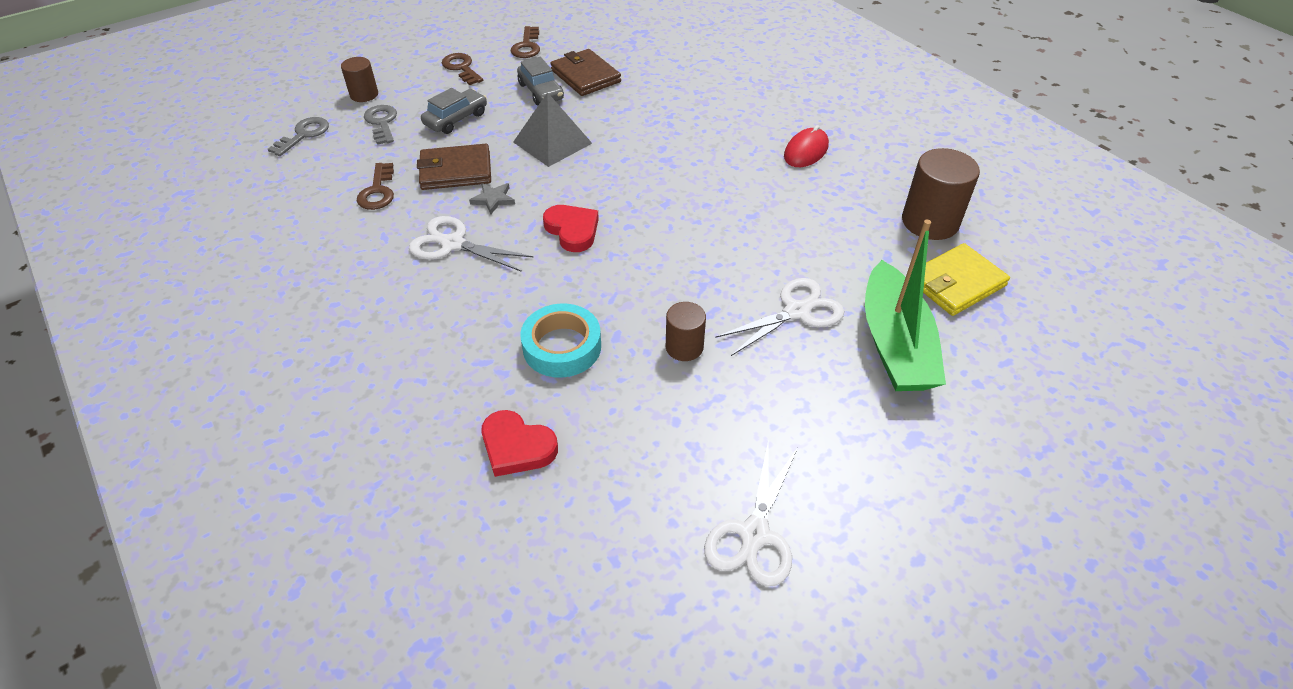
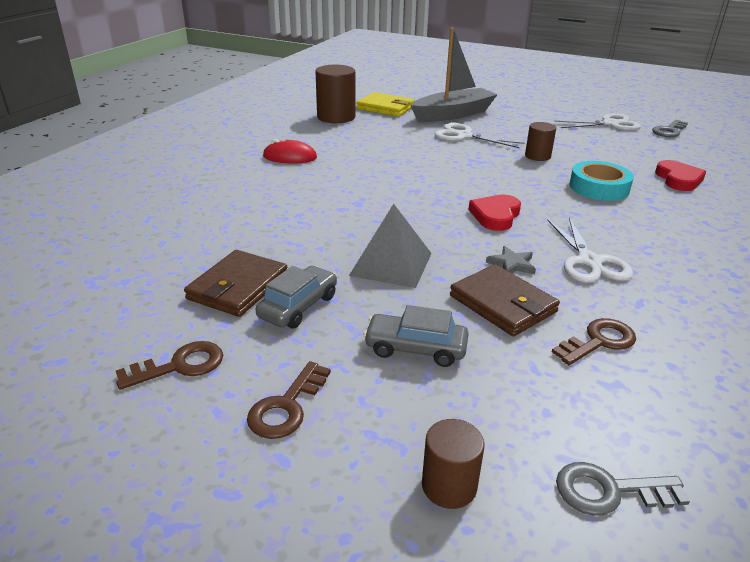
camera: 120 degrees left, 15 degrees down
(382, 123) = (491, 415): grey key -> grey key (669, 131)
(895, 344) = (453, 114): green boat -> grey boat

